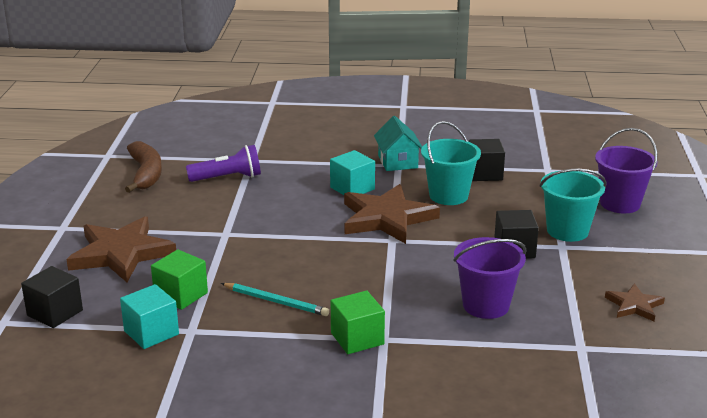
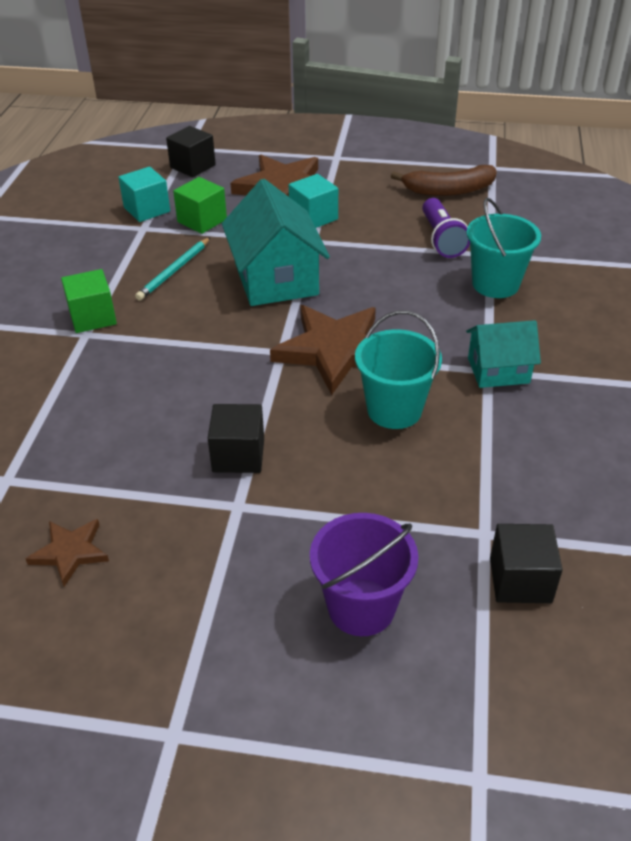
camera: 95 degrees right, 15 degrees up
(288, 248) = (276, 279): none -> turquoise house
(352, 188) = (416, 327): turquoise cube -> turquoise cube (313, 217)
(484, 174) = (465, 455): black cube -> black cube (520, 580)
(486, 305) = (119, 412): purple bucket -> none
(567, 231) = (280, 520): turquoise bucket -> turquoise bucket (495, 284)

